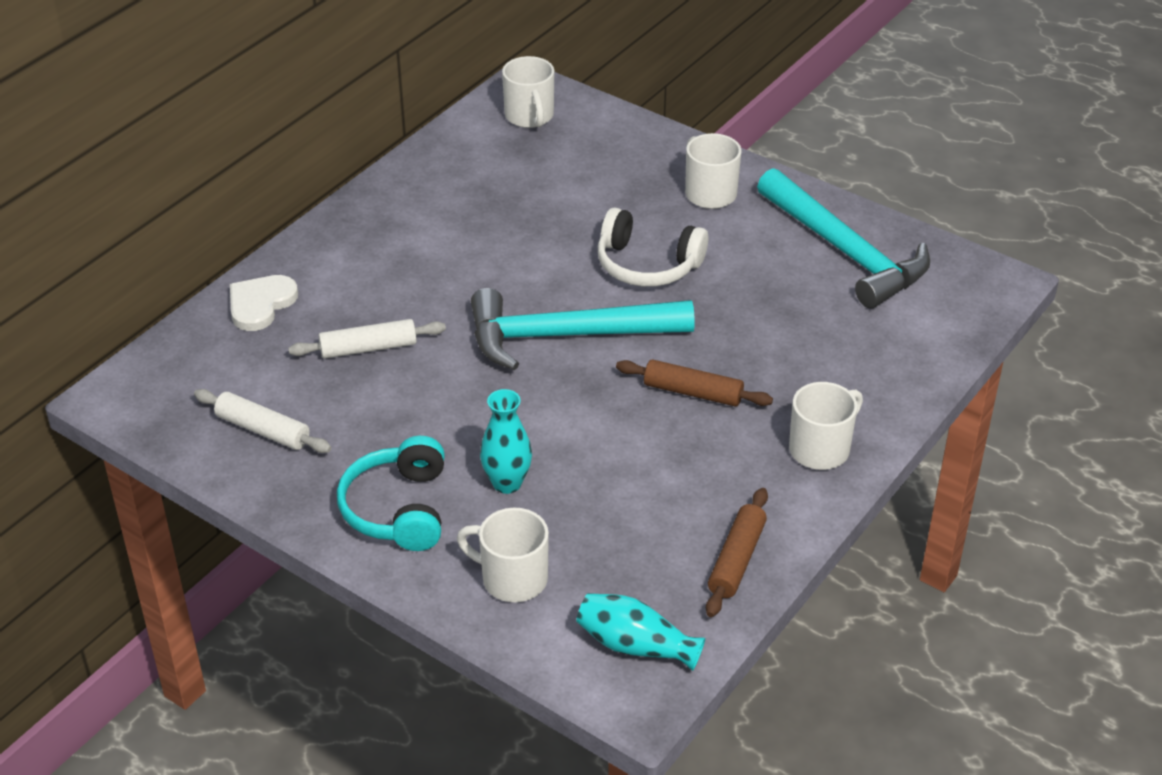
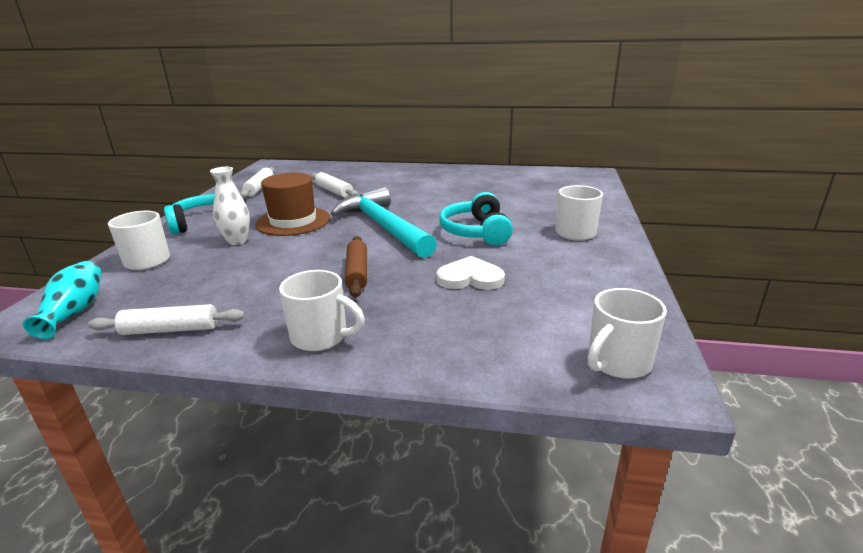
camera: 65 degrees right, 15 degrees down
(260, 304) = (350, 170): white heart -> white heart (470, 278)
(471, 416) = (293, 221): none -> brown hat
(507, 483) = (237, 241): turquoise vase -> white vase
(530, 116) = (567, 179): white mug -> white mug (617, 362)
(647, 264) = (476, 232): white headphones -> turquoise headphones
(736, 560) = (170, 330): brown rolling pin -> white rolling pin
(845, 251) = (586, 292): turquoise hammer -> none

